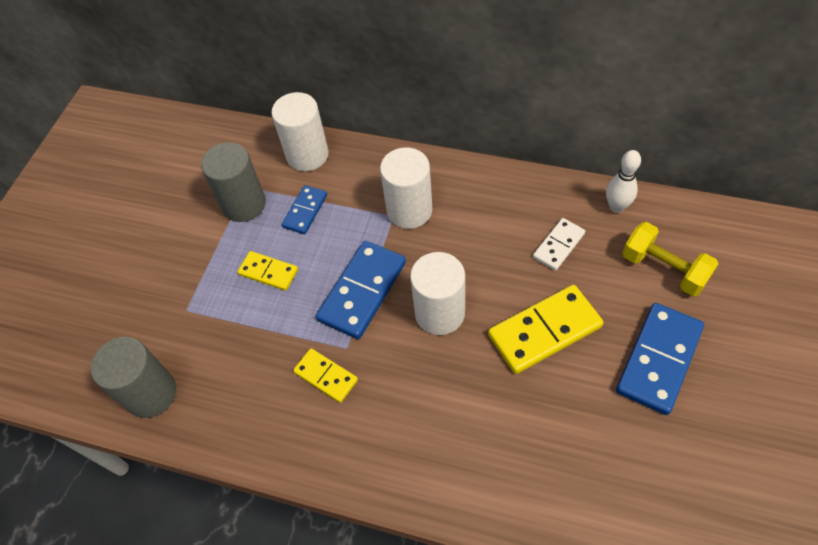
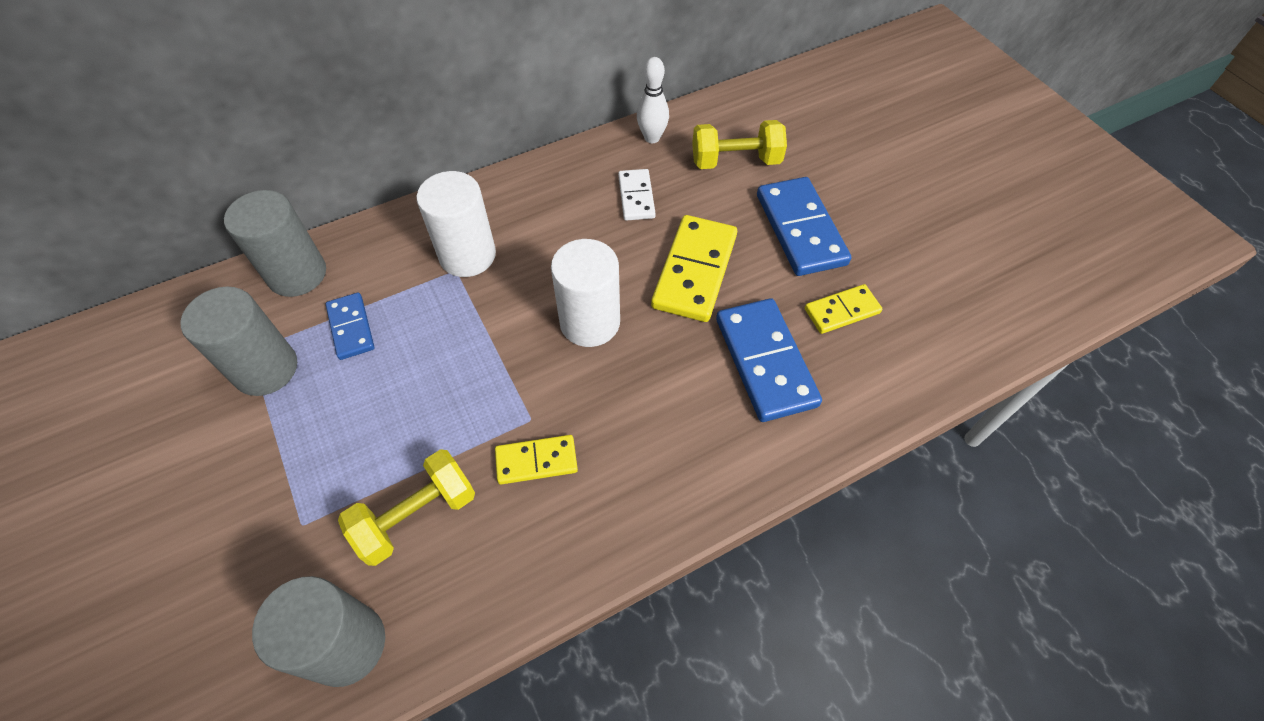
camera: 50 degrees left, 0 degrees up
(239, 353) = (416, 516): none -> yellow dumbbell
(268, 272) = (368, 413): yellow domino -> yellow domino (842, 311)
(307, 155) = (297, 274): white cylinder -> grey cylinder
(362, 291) = (493, 357): blue domino -> blue domino (765, 362)

